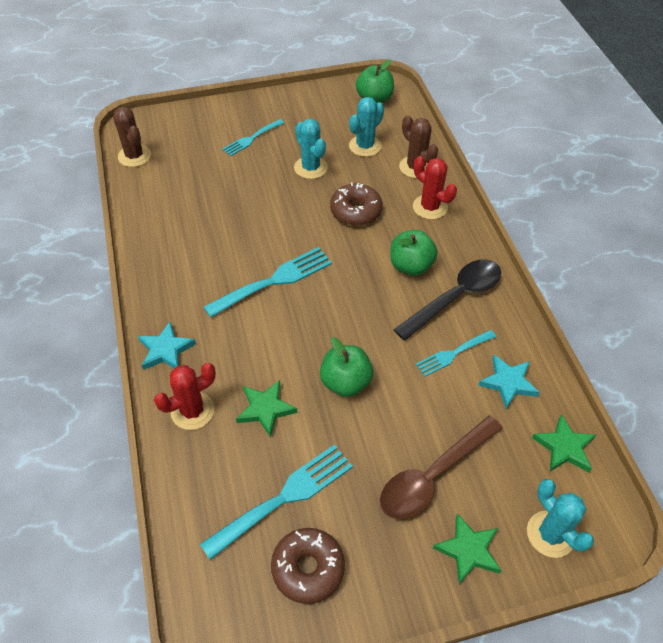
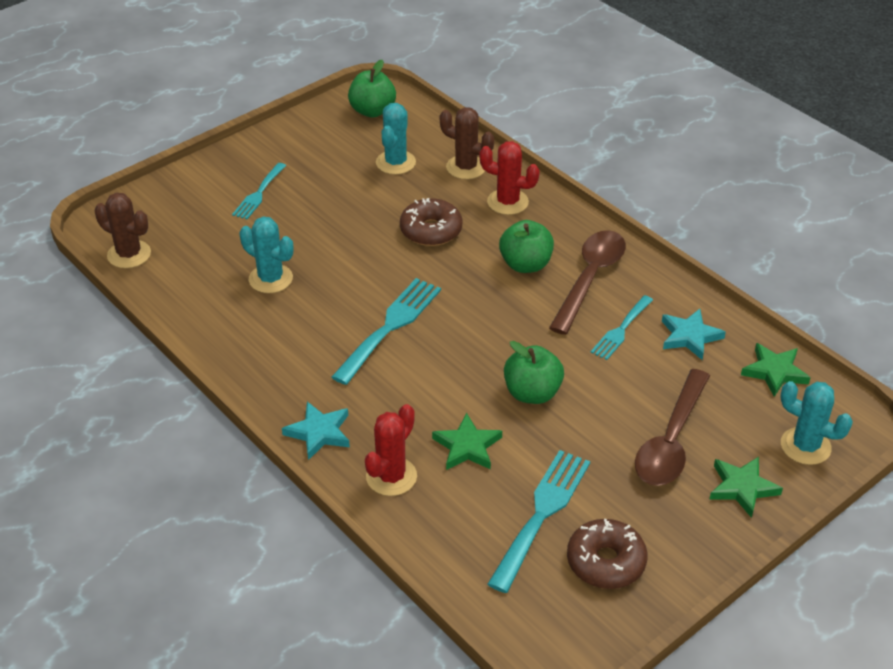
camera: 25 degrees left, 10 degrees down
(310, 168) = (350, 203): turquoise cactus -> turquoise cactus (270, 279)
(455, 297) = (590, 278): black spoon -> brown spoon

